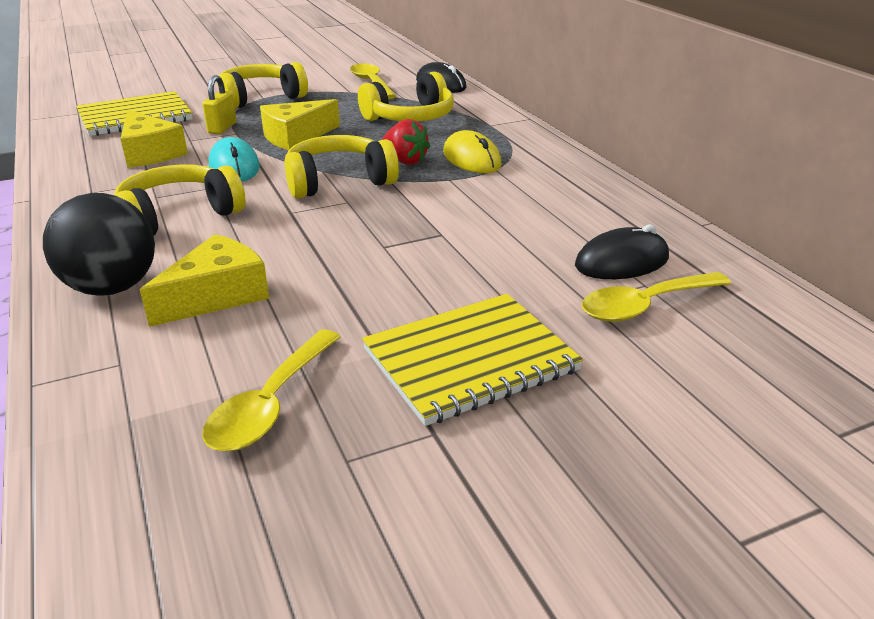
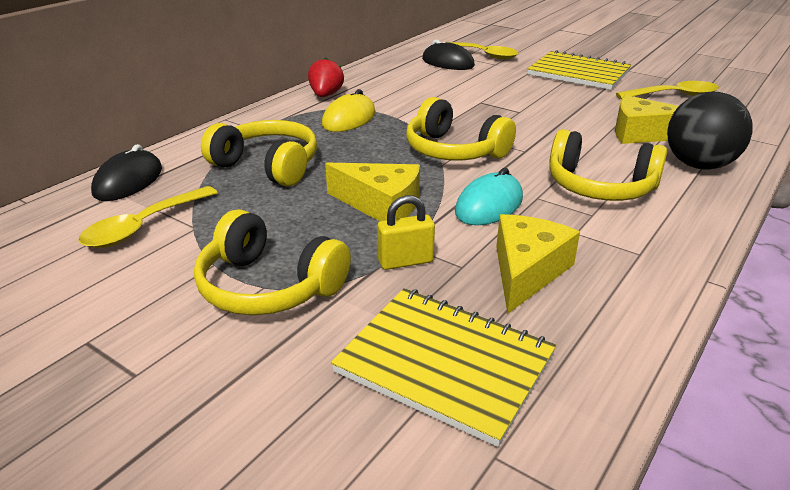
camera: 120 degrees left, 0 degrees up
(405, 161) = (382, 139): red strawberry -> red strawberry (326, 95)

